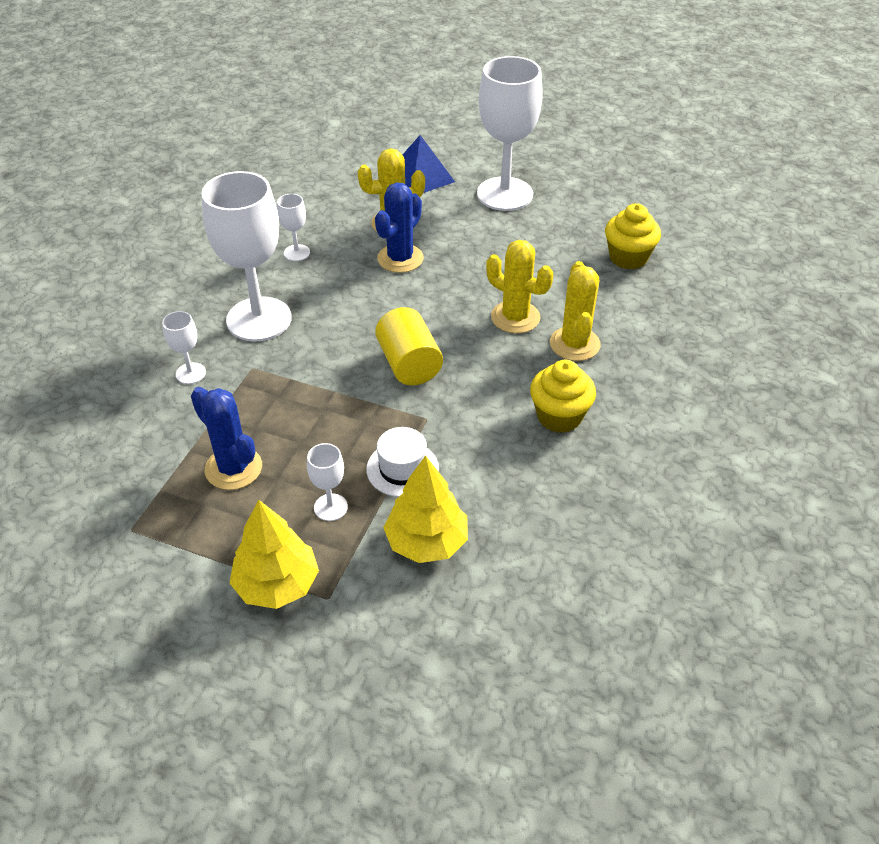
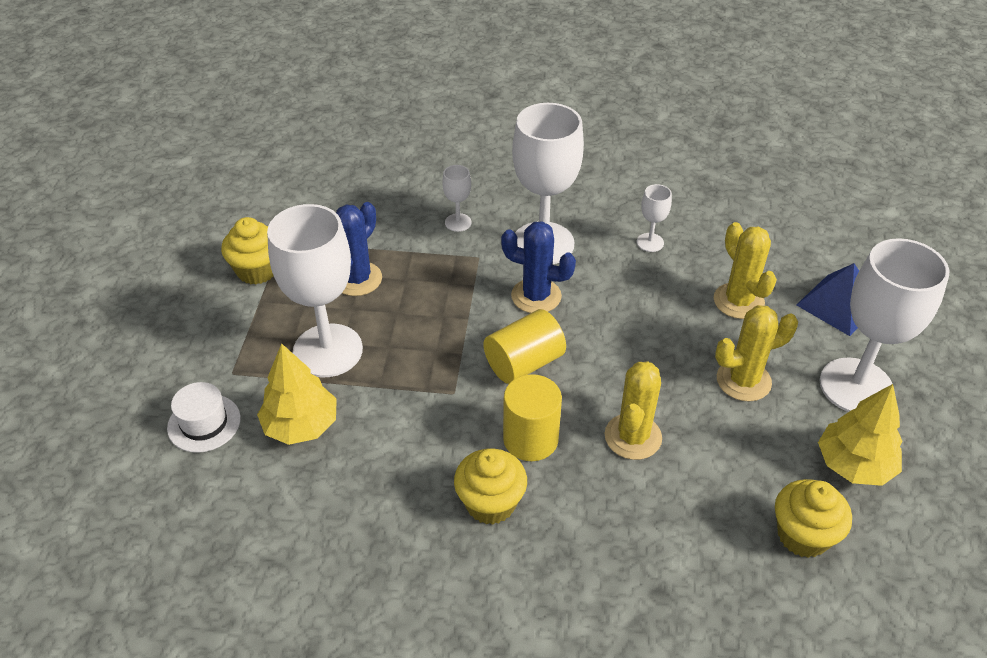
camera: 75 degrees right, 0 degrees up
(168, 560) = (257, 270): none -> yellow cupcake
(277, 584) = (242, 338): yellow tree -> yellow tree (854, 465)
(330, 507) = (328, 350): white goblet -> white goblet, size x2.29
(400, 258) = (682, 320): blue cactus -> blue cactus (536, 296)
(402, 469) = (384, 389): white hat -> white hat (204, 423)
(498, 378) = (530, 439): none -> yellow cylinder
(574, 344) = (612, 500): yellow cactus -> yellow cactus (743, 381)

